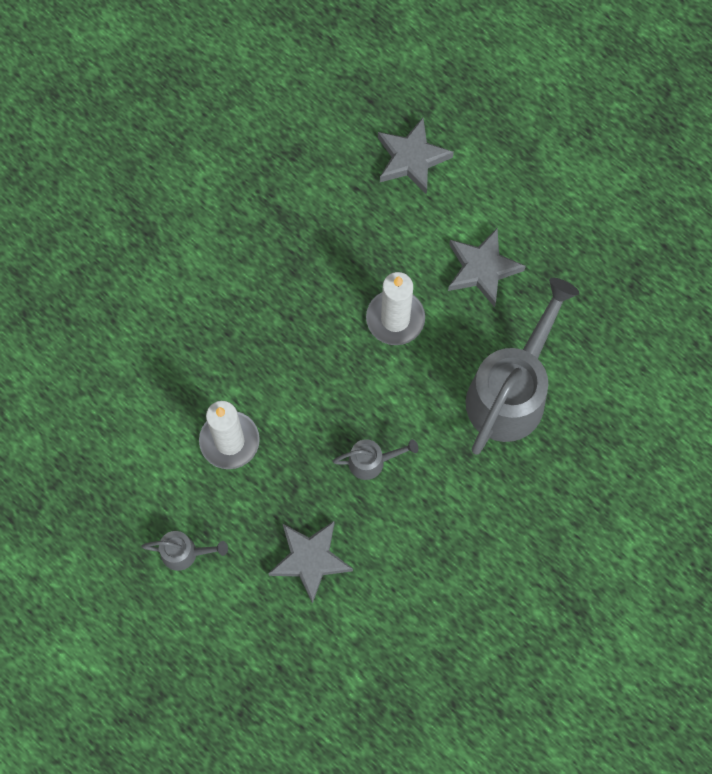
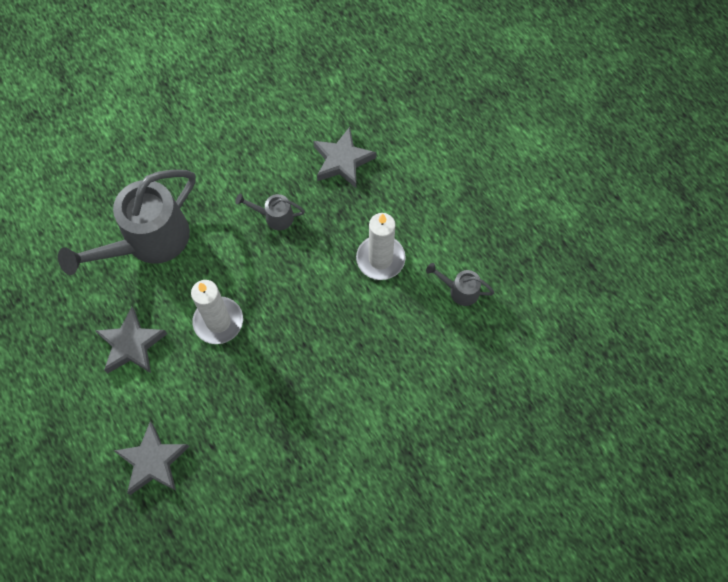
camera: 165 degrees left, 5 degrees down
(185, 553) = (434, 187): grey watering can -> grey watering can (459, 290)

